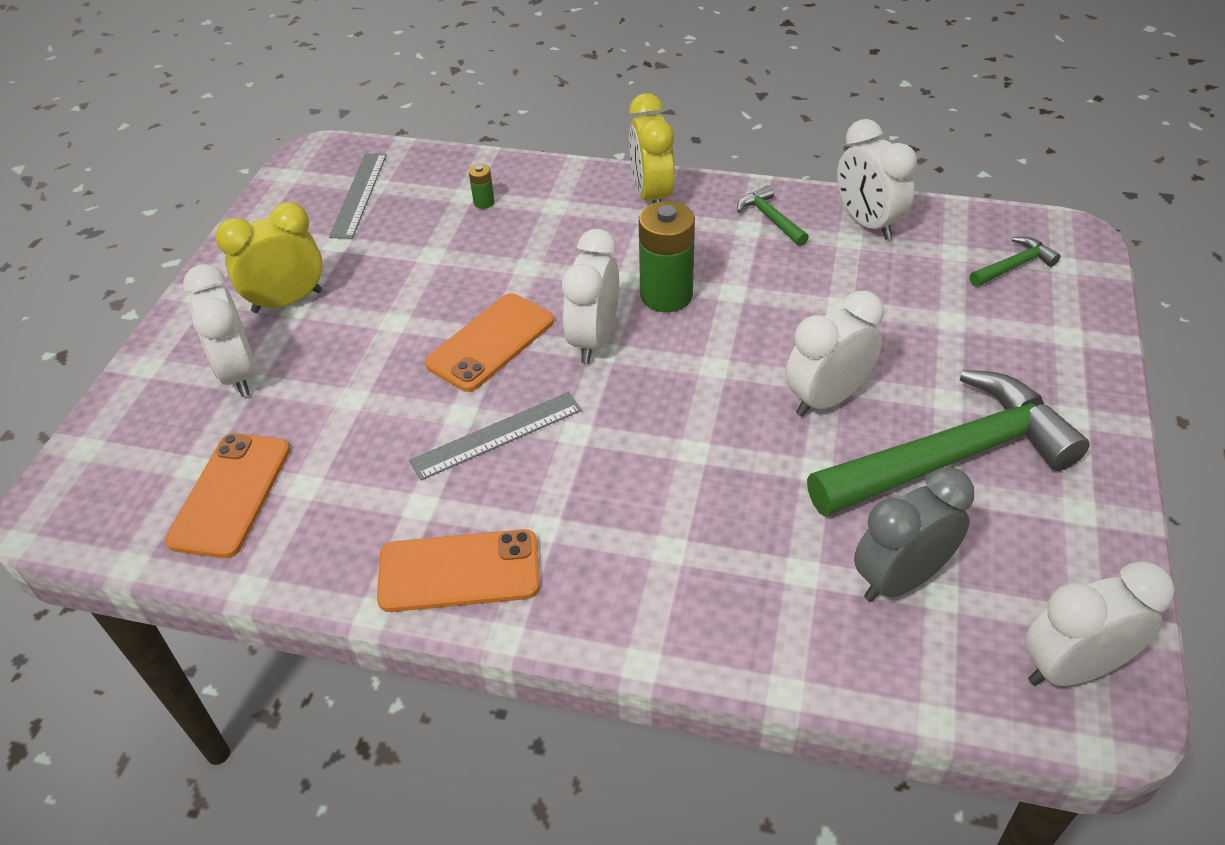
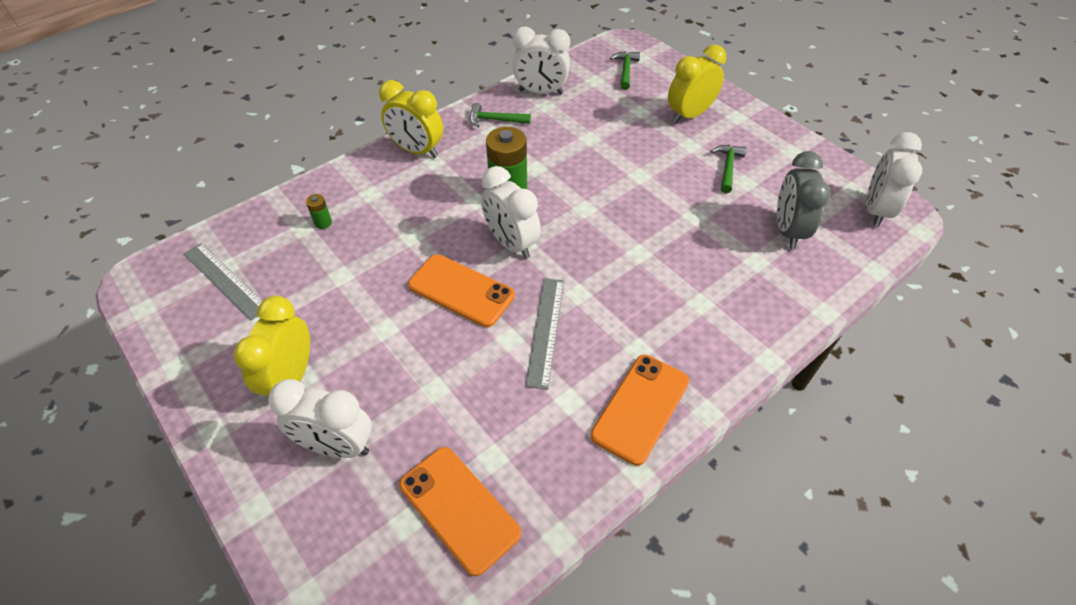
camera: 55 degrees left, 5 degrees up
(490, 342) = (461, 290): orange phone -> orange phone turned 45 degrees counterclockwise
(827, 399) = (650, 183): white clock -> none
(950, 457) = (727, 168): green hammer -> green hammer, size x0.41
(1008, 368) = (689, 115): none -> yellow clock

